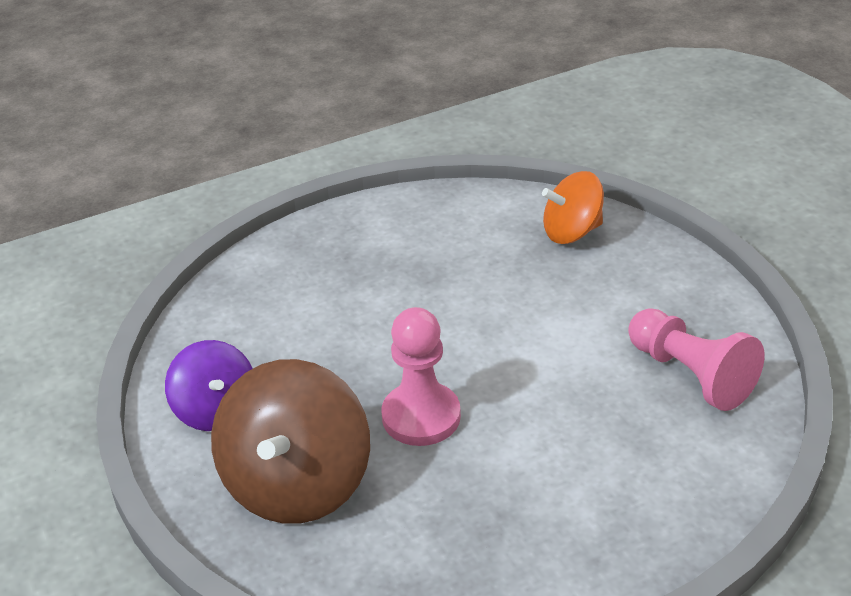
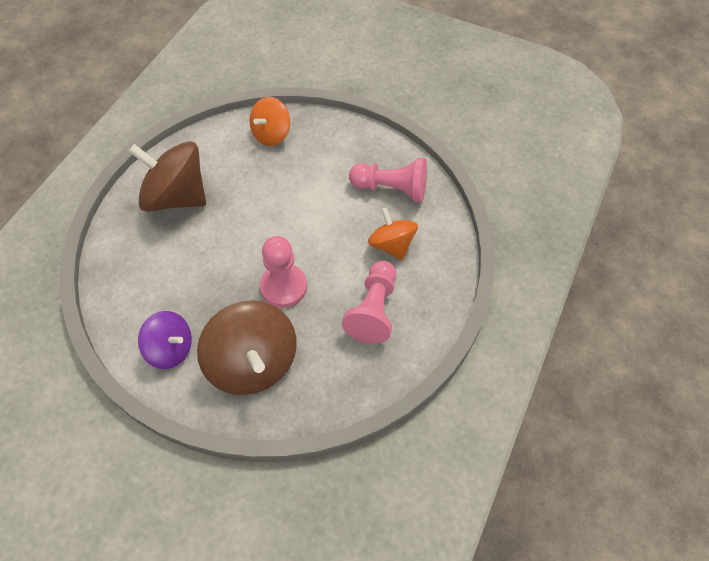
camera: 40 degrees left, 20 degrees up
(381, 248) = (176, 197): none -> brown spinning top
(521, 513) = (373, 310): none -> pink pawn
(625, 446) = (391, 245): none -> orange spinning top

